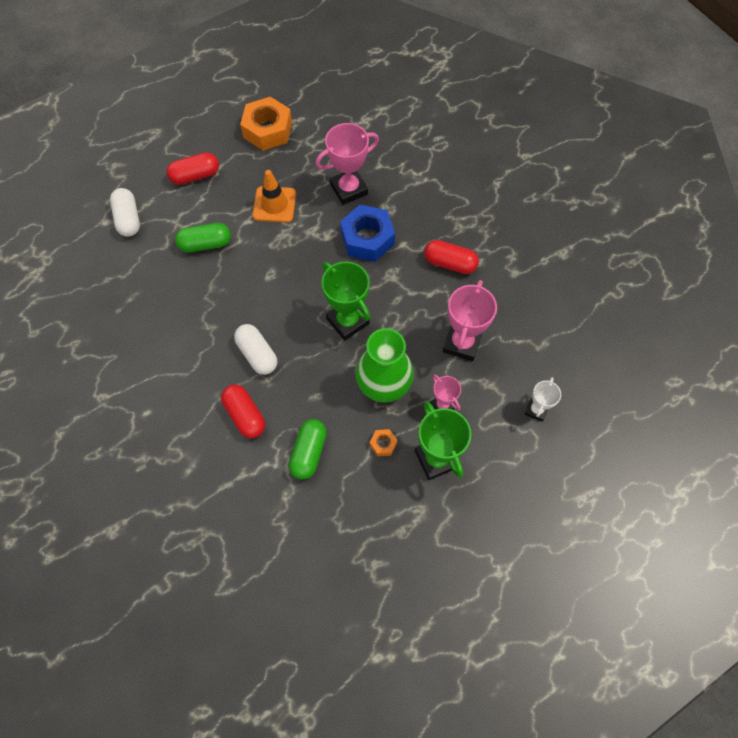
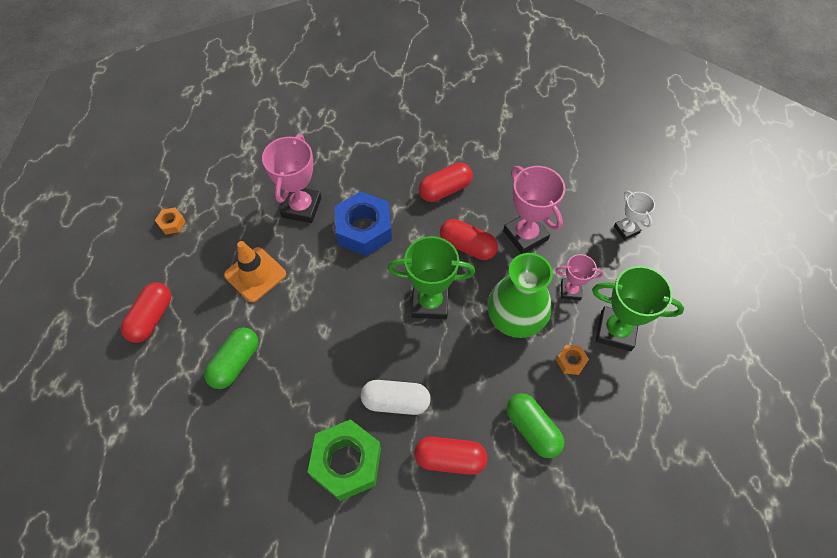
camera: 50 degrees left, 5 degrees down
(128, 219) = (132, 415): white capsule -> none
(193, 357) = (346, 462): none -> green nut
(267, 130) = (172, 223): orange nut -> orange nut, size x0.44
(415, 312) = (467, 246): none -> red capsule

